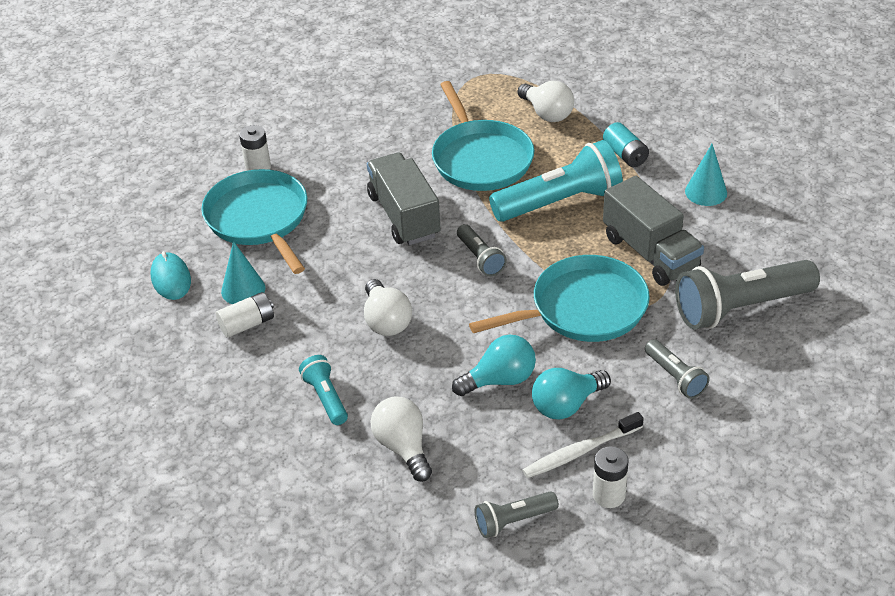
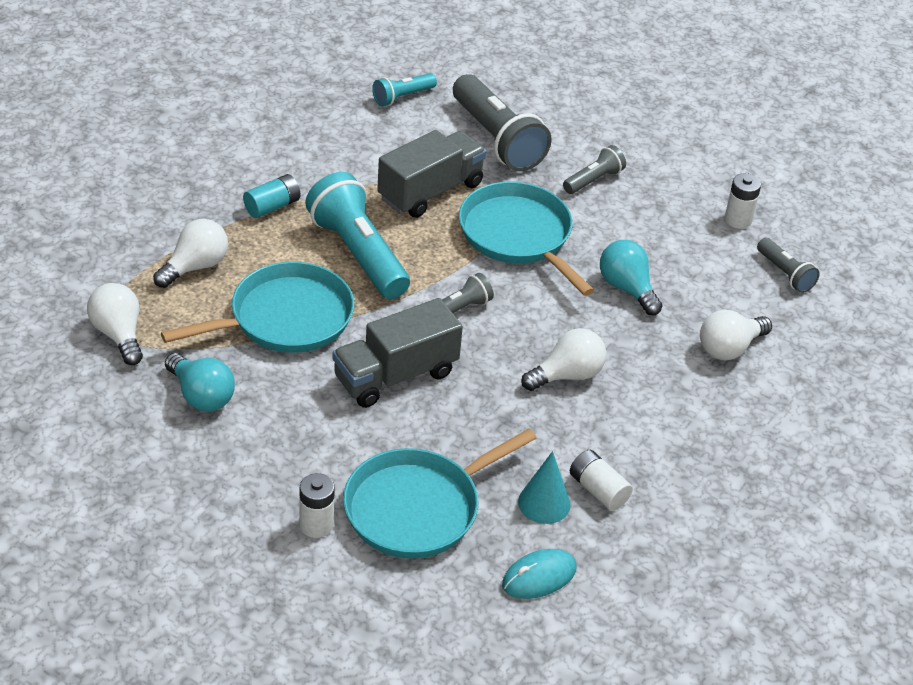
camera: 105 degrees left, 0 degrees up
(326, 398) = (685, 410): turquoise flashlight -> turquoise flashlight (402, 97)
(471, 78) = (119, 334): none -> white light bulb
(566, 405) = (645, 245): turquoise light bulb -> turquoise light bulb (201, 396)
(580, 452) = (697, 236): white toothbrush -> none
(706, 192) = (331, 153): turquoise cone -> none

